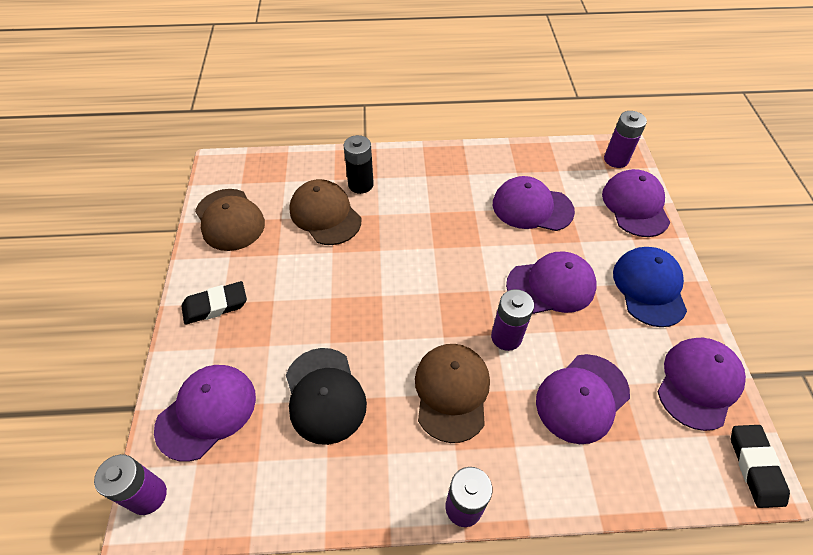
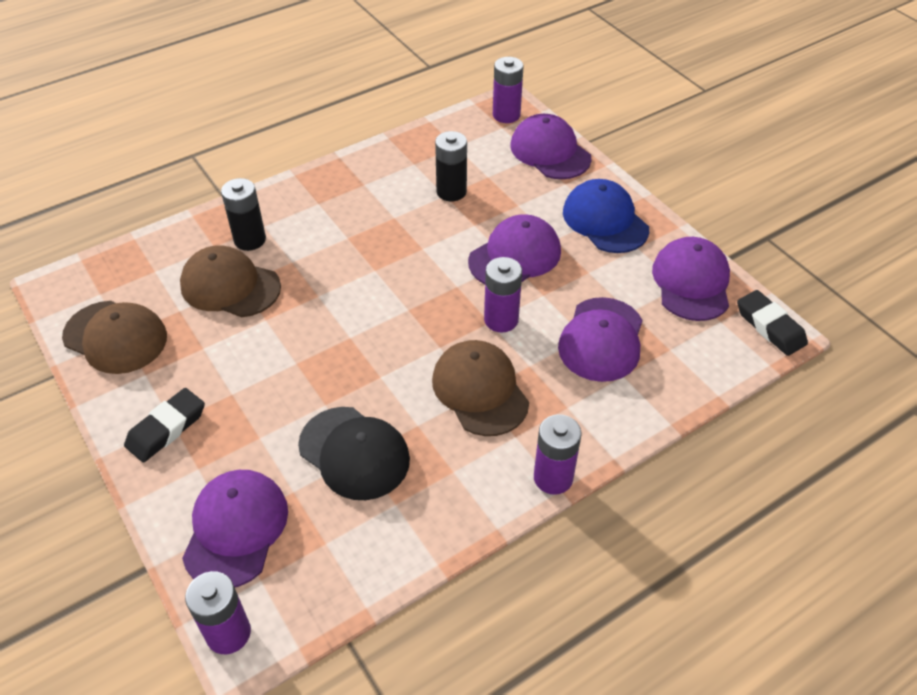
camera: 30 degrees left, 5 degrees down
(532, 207) = (451, 192): purple cap -> black battery

